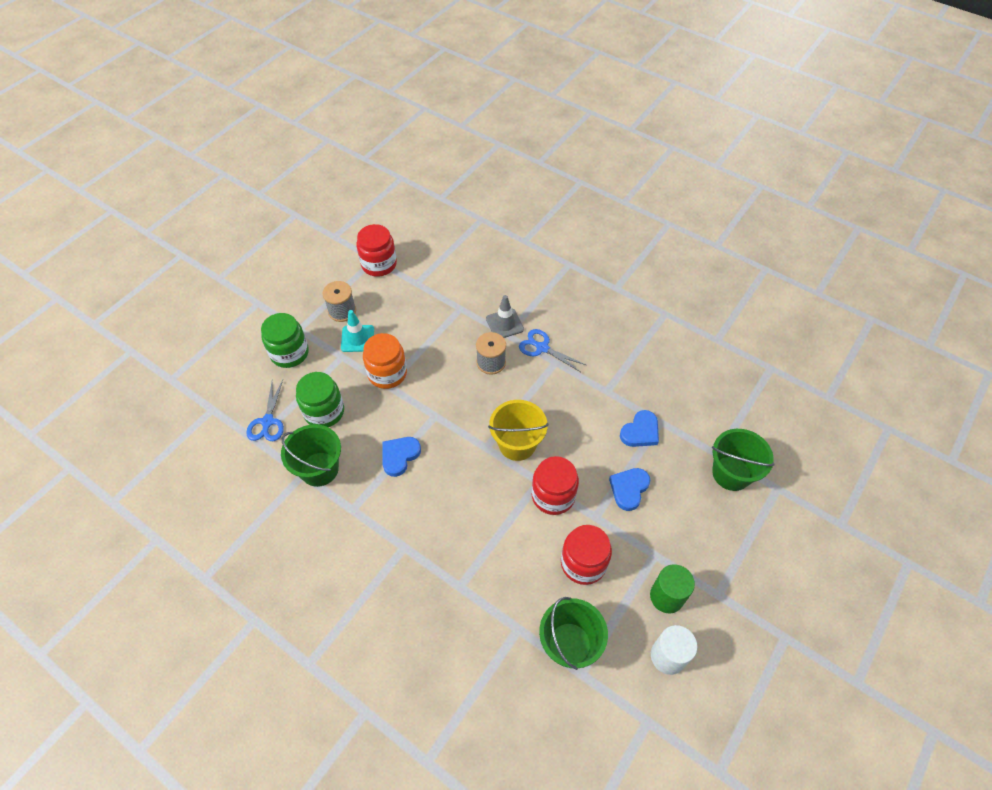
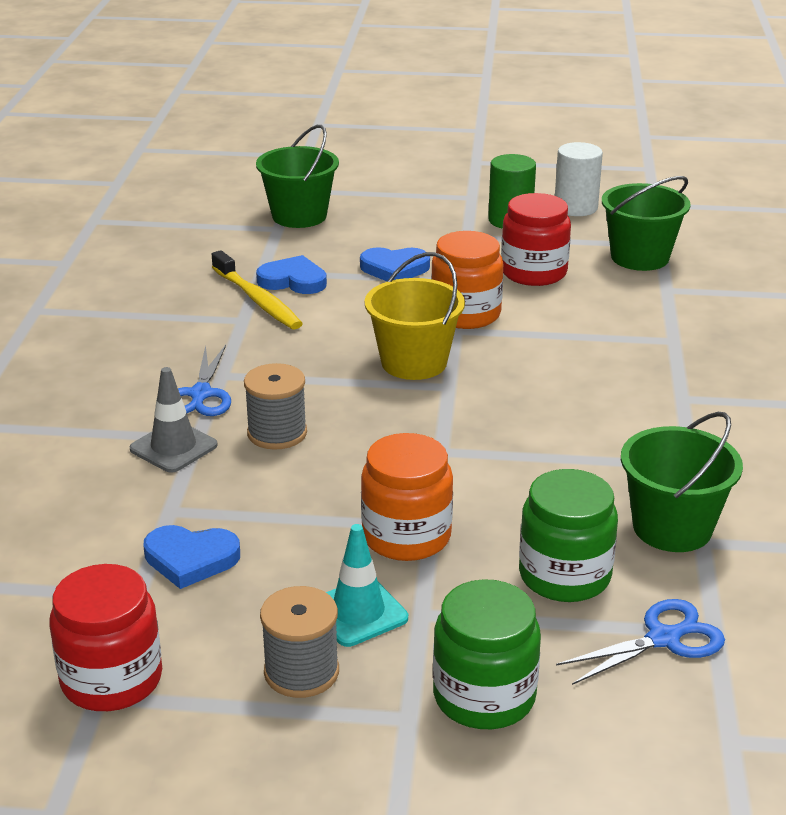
camera: 120 degrees left, 25 degrees down
(399, 456) = (553, 456): blue heart -> blue heart (191, 559)
(553, 495) = (465, 314): red jar -> orange jar
(625, 406) = (257, 300): none -> yellow toothbrush

